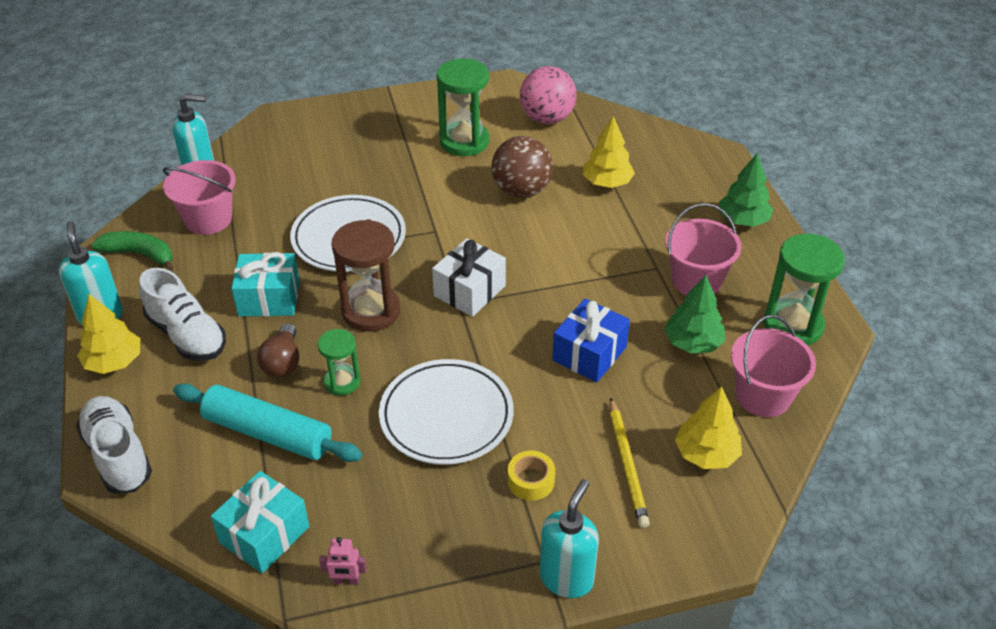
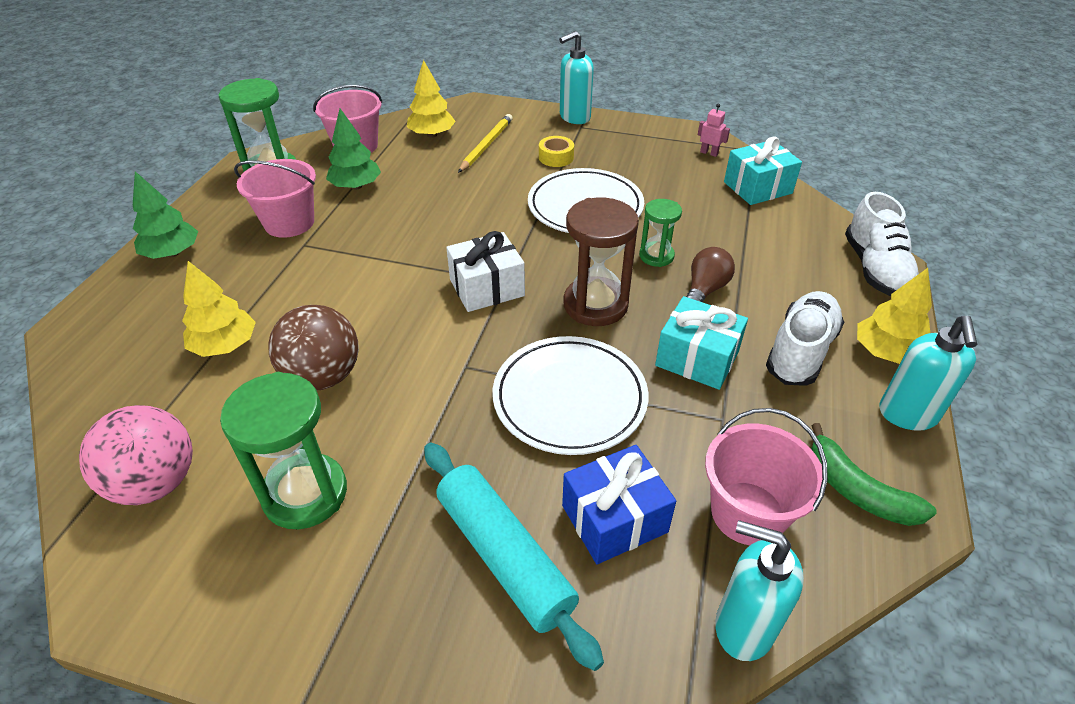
camera: 150 degrees left, 0 degrees up
(187, 335) = (800, 352): white shoe -> white shoe turned 45 degrees clockwise
(268, 433) = (736, 242): turquoise rolling pin -> turquoise rolling pin (503, 556)
(589, 354) = (439, 206): blue gift -> blue gift (614, 519)

